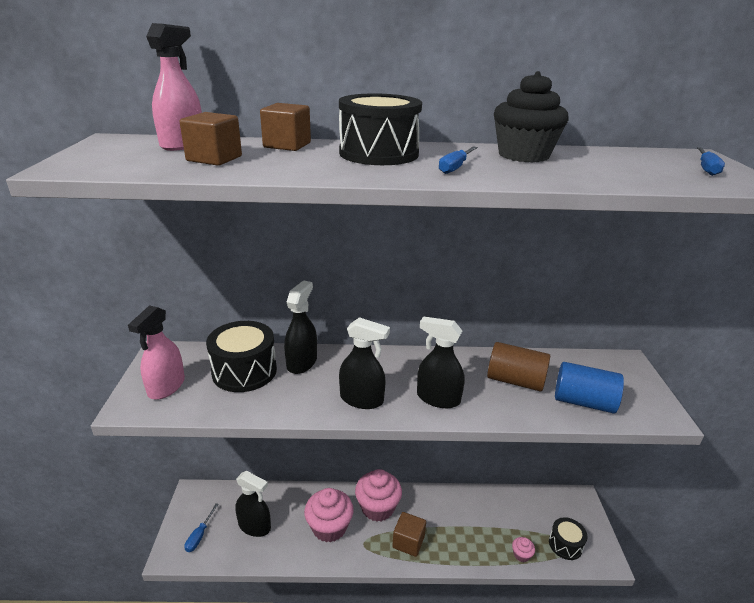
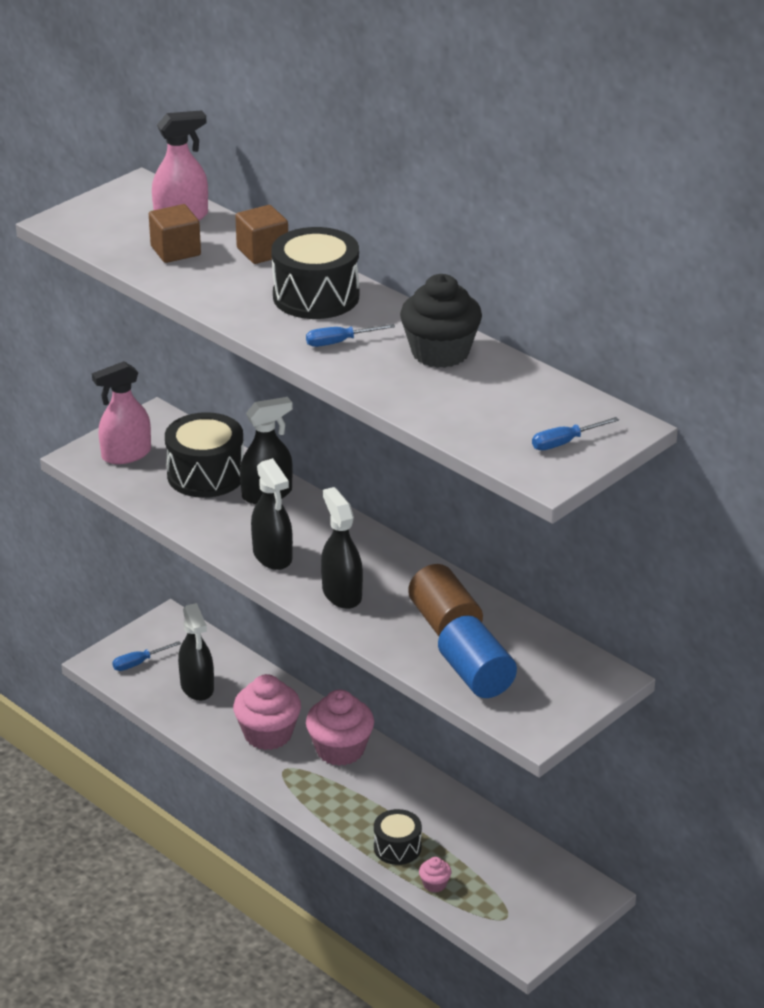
camera: 45 degrees right, 5 degrees up
(408, 542) = (331, 797): brown cube -> none
(565, 544) = (498, 910): black drum -> black drum (397, 847)

